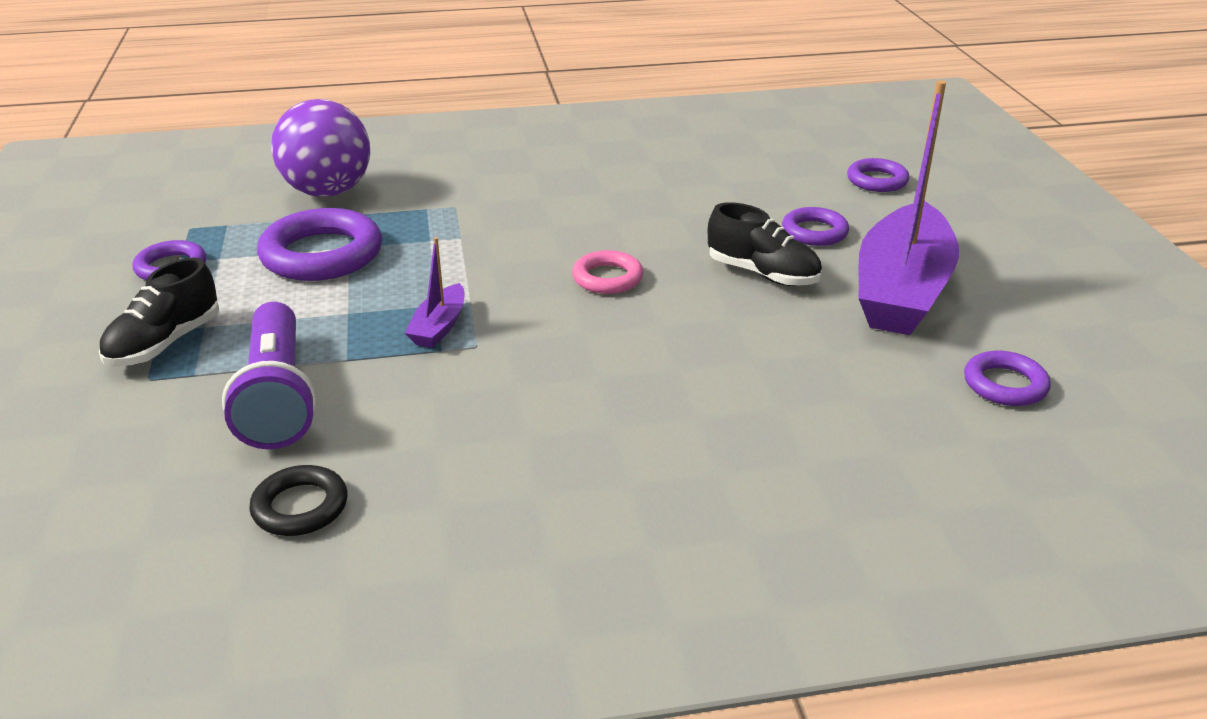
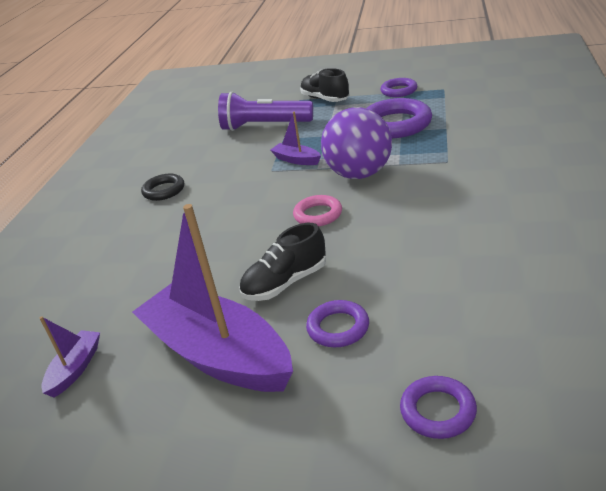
camera: 115 degrees right, 0 degrees up
(300, 507) = (188, 137): black ring -> black ring (164, 190)
(328, 192) = (483, 119): purple ball -> purple ball (359, 174)
(1005, 385) = (75, 369): purple ring -> purple boat

